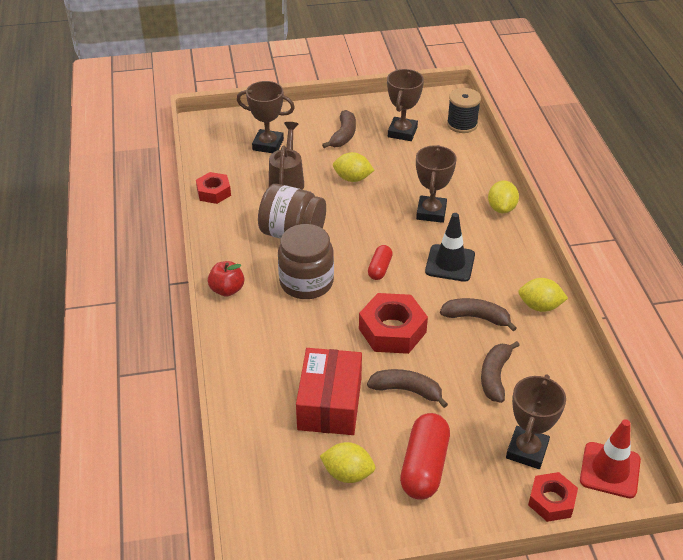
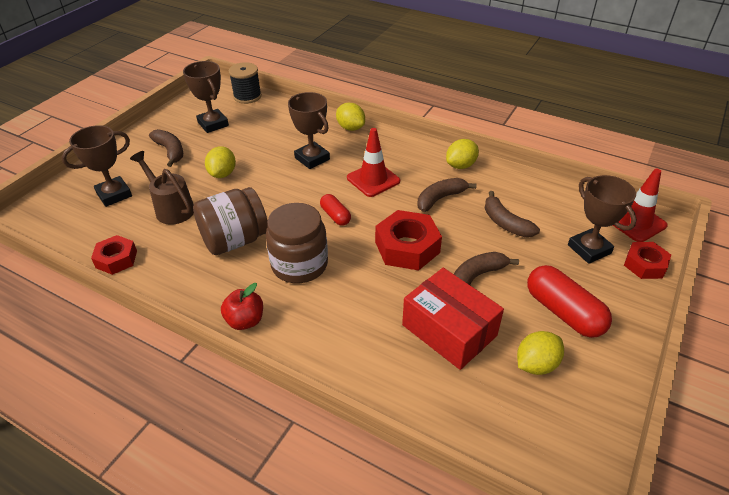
camera: 50 degrees left, 0 degrees up
(352, 178) = (223, 174): yellow lemon -> yellow lemon turned 45 degrees counterclockwise
(450, 263) = (373, 179): black traffic cone -> red traffic cone

